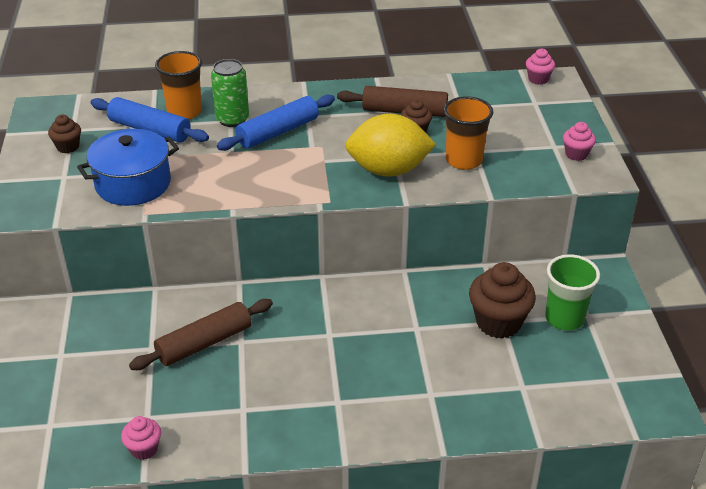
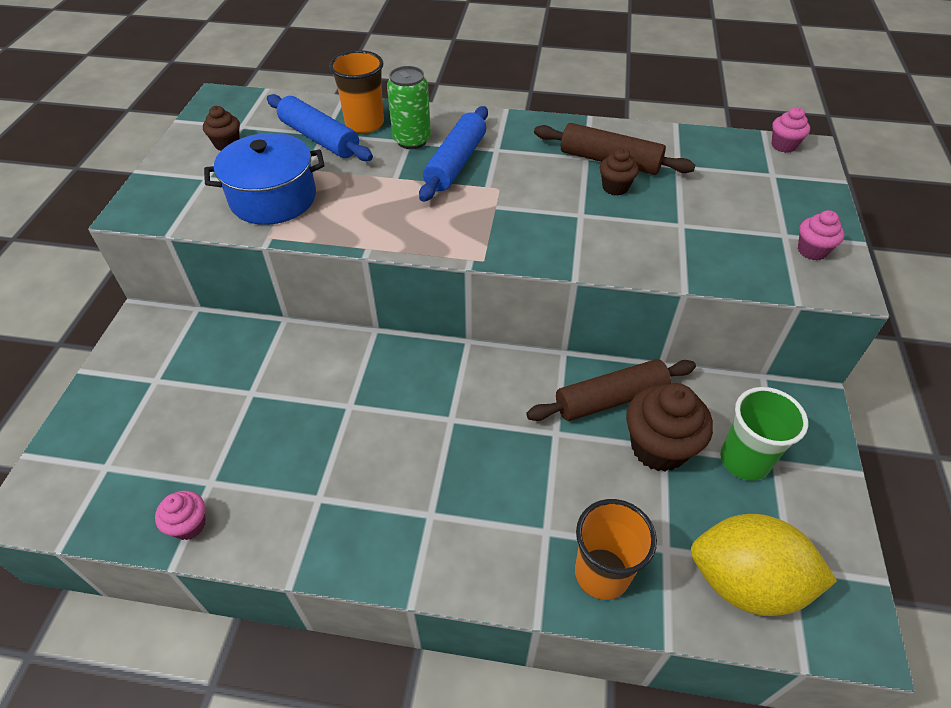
camera: 15 degrees right, 10 degrees up
(204, 343) = (309, 399): brown rolling pin -> brown rolling pin (610, 399)
(278, 132) = (456, 163): blue rolling pin -> blue rolling pin turned 45 degrees counterclockwise
(388, 170) = (567, 232): yellow lemon -> yellow lemon (745, 582)
(464, 160) = (664, 234): orange cup -> orange cup (602, 573)

